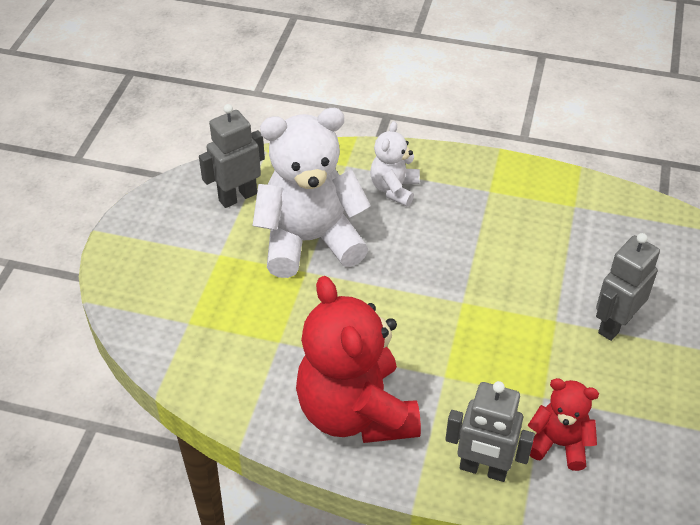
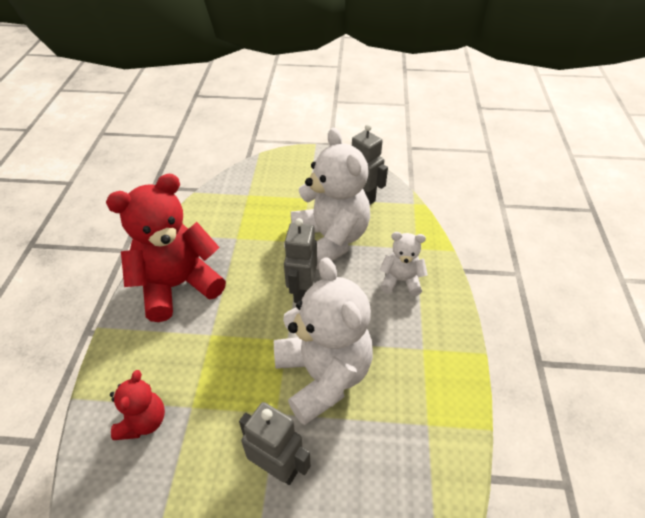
camera: 80 degrees right, 0 degrees up
(483, 469) = (124, 367): grey robot -> grey robot (301, 291)
(514, 276) = (323, 376): none -> white teddy bear

